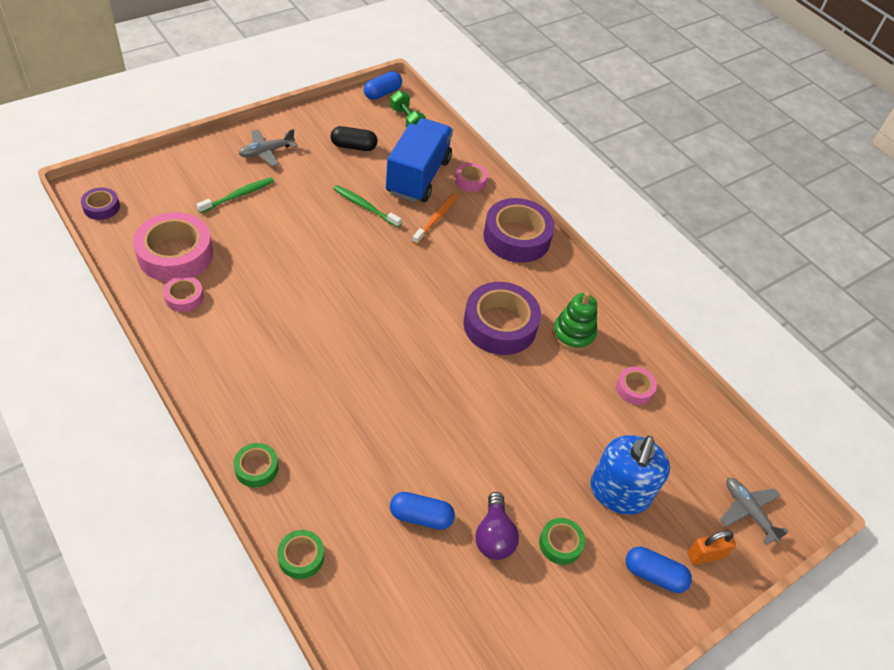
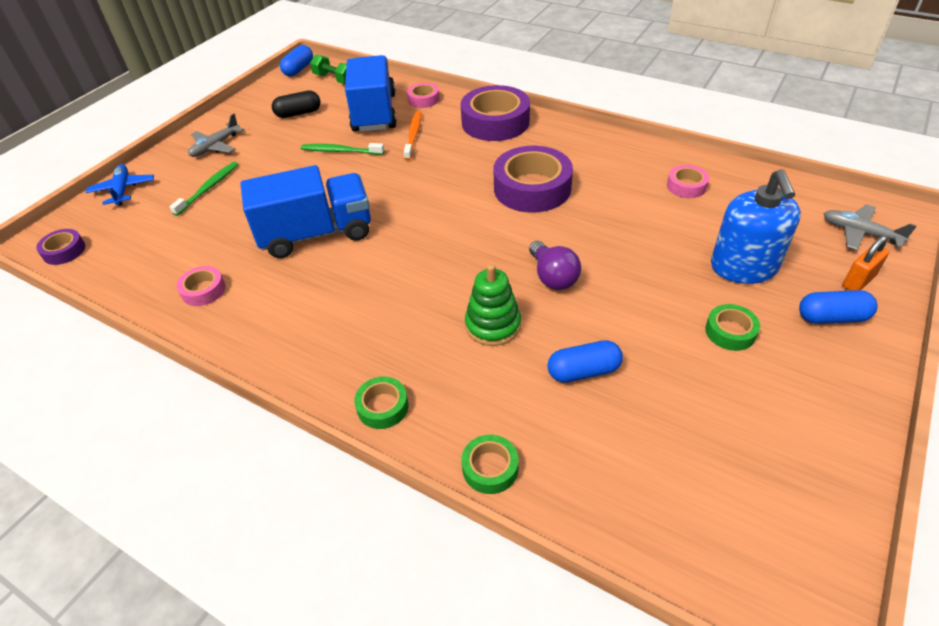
camera: 15 degrees left, 5 degrees down
(172, 165) = (123, 190): none -> blue plane
(175, 254) = (171, 258): pink tape -> none
(297, 285) = (316, 234): none -> blue truck
(494, 536) = (666, 355): purple light bulb -> purple light bulb (553, 277)
(573, 334) = (601, 169): green stacking toy -> green stacking toy (493, 325)

